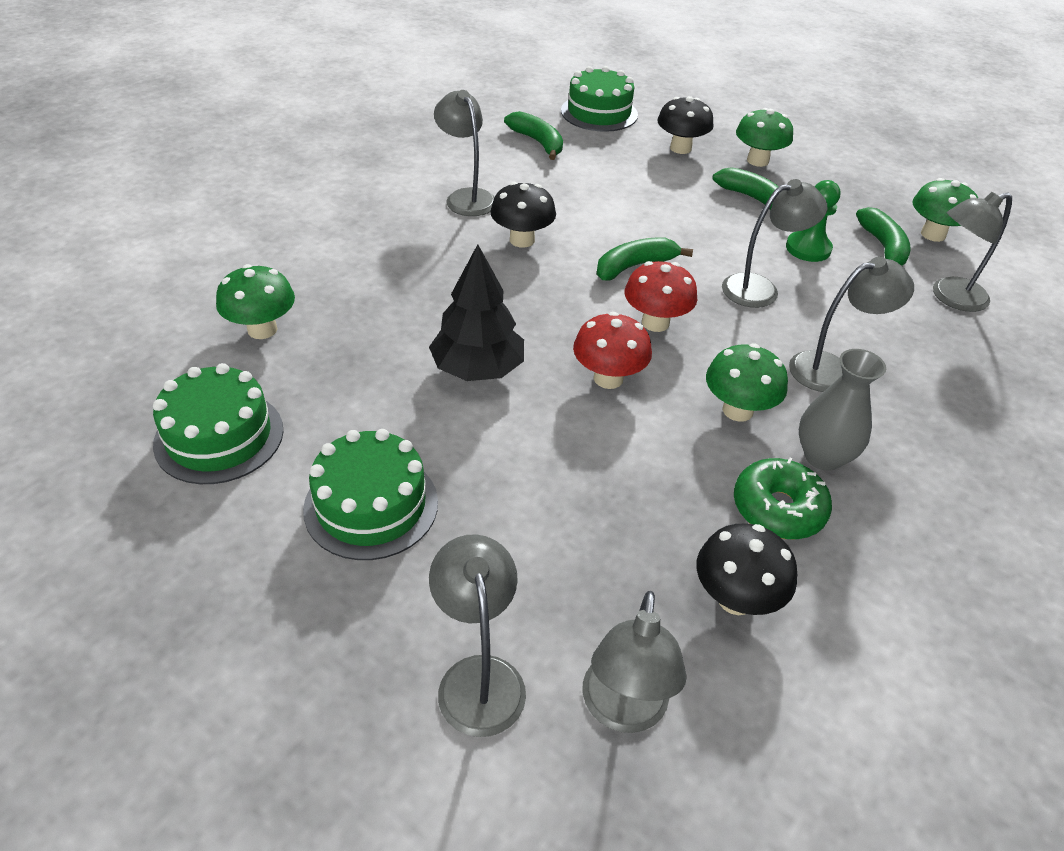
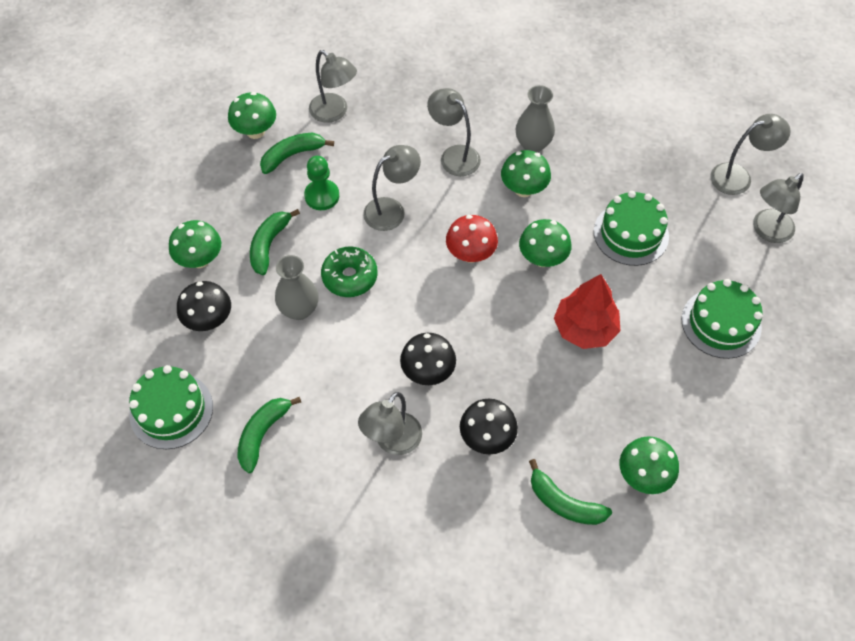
camera: 115 degrees left, 15 degrees up
(219, 436) = (740, 430): green cake -> green cake (631, 234)
(478, 369) = (584, 328): black tree -> red tree
(608, 378) = (542, 258): red mushroom -> green mushroom
(634, 266) = (414, 288): green banana -> green banana (564, 503)
(658, 193) = (299, 309): none -> grey vase
(735, 598) = (652, 156): black mushroom -> black mushroom (487, 438)
(760, 288) = (392, 210): grey lamp -> grey lamp turned 105 degrees clockwise
(778, 509) = (585, 154): green donut -> green donut (350, 277)

